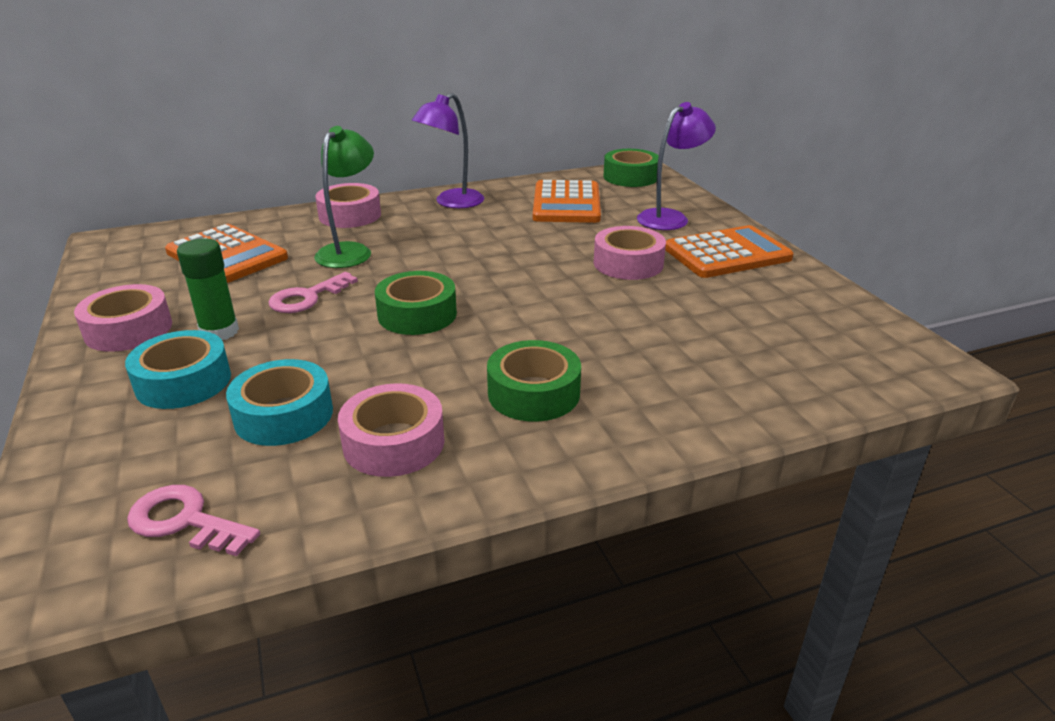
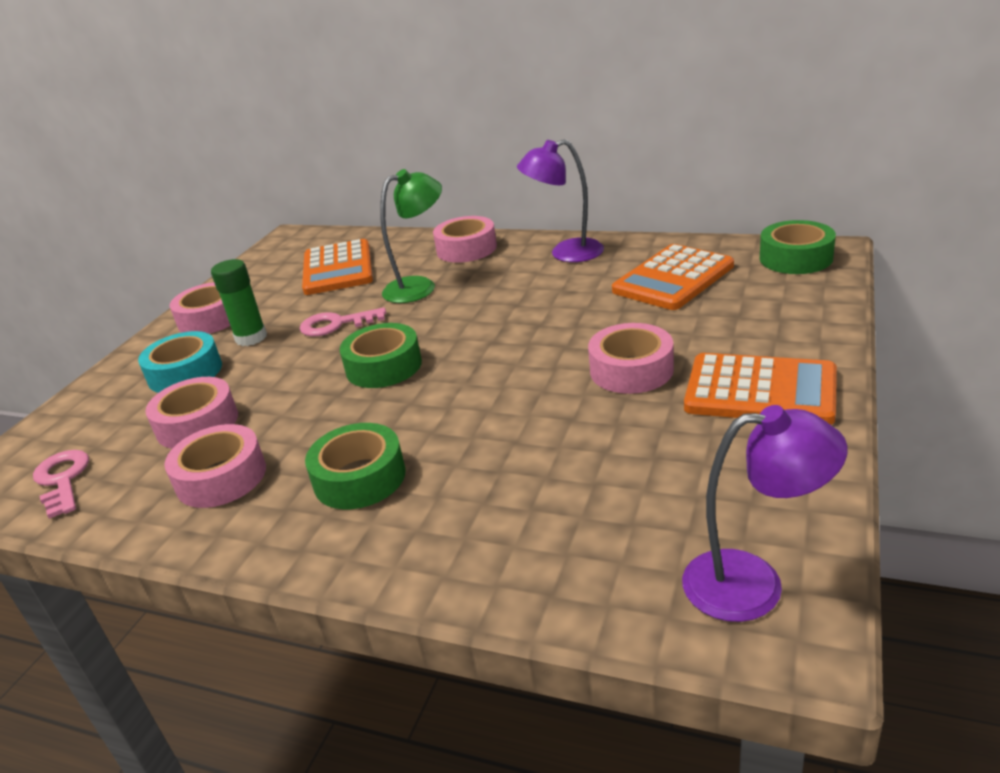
camera: 45 degrees right, 0 degrees up
(284, 415) = (197, 424): turquoise tape -> pink tape
(670, 217) = (763, 324): purple lamp -> purple lamp (753, 584)

